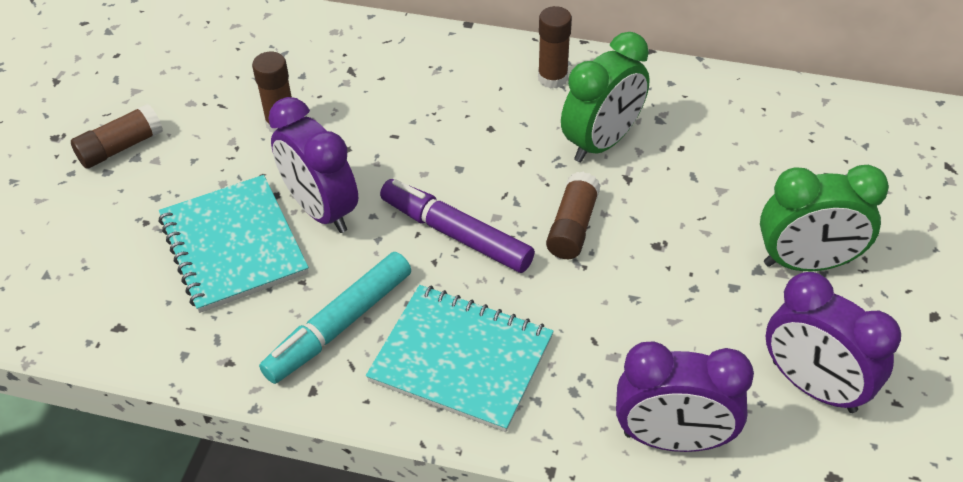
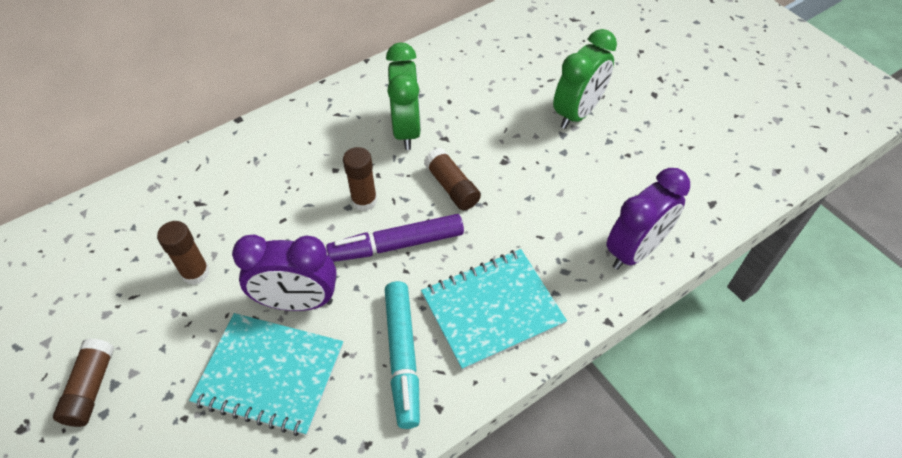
camera: 50 degrees left, 5 degrees up
(552, 78) = (332, 114): brown glue stick -> brown glue stick (364, 200)
(813, 386) = (654, 169): purple clock -> none

